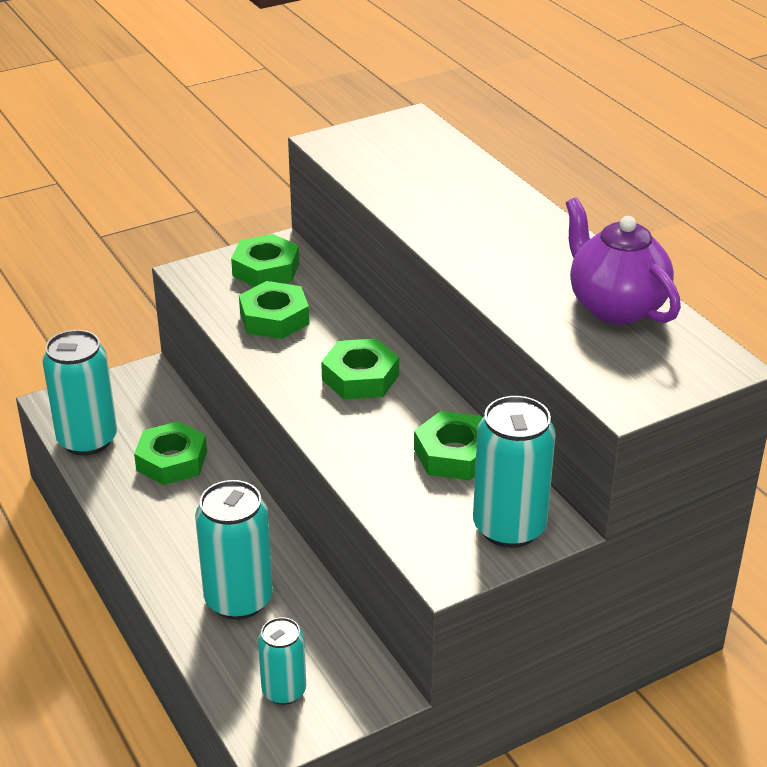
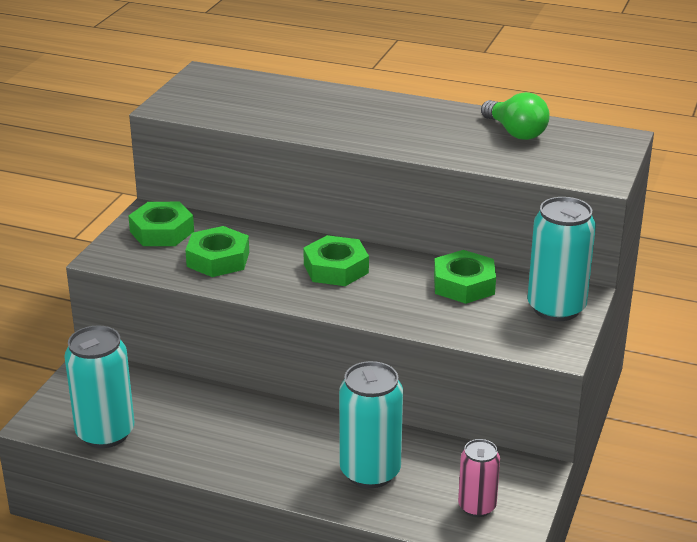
camera: 40 degrees left, 5 degrees down
(171, 461) = (194, 414): green nut -> none
(284, 691) = (477, 506): turquoise can -> pink can
(615, 307) = (515, 132): purple teapot -> green light bulb

